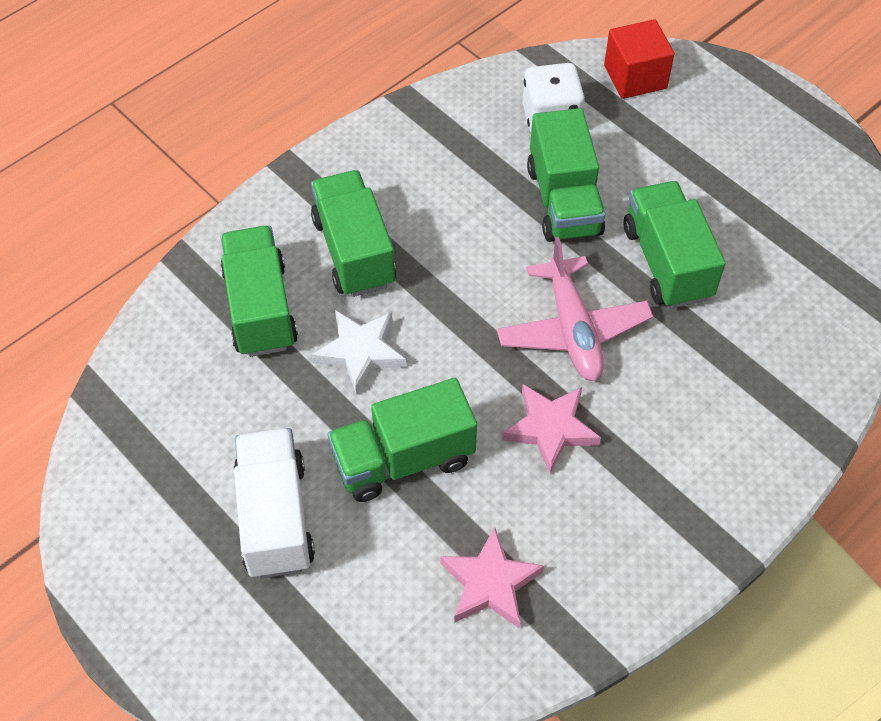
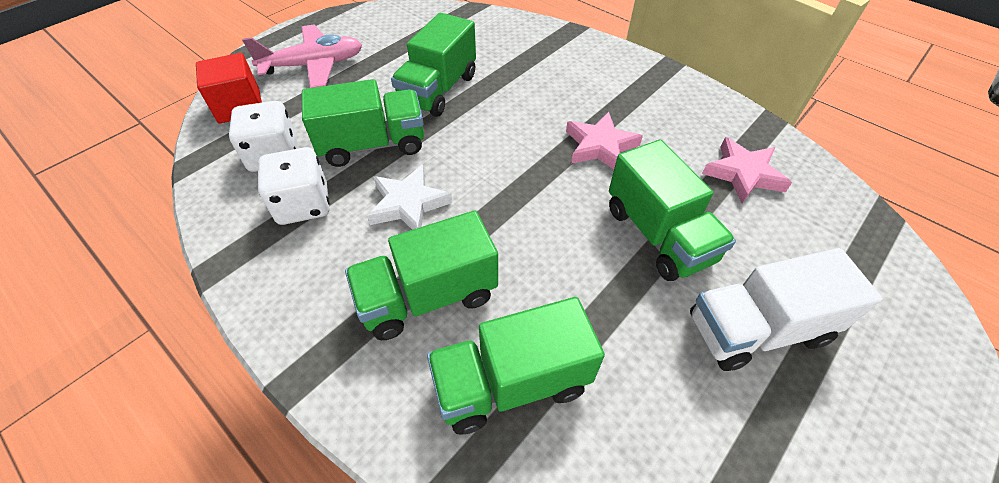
camera: 95 degrees left, 5 degrees down
(360, 352) = (553, 278): white star -> white star (408, 204)
(477, 150) = (303, 204): none -> white dice
(572, 329) = (506, 137): pink plane -> pink plane (314, 65)
(666, 262) = (438, 90): green truck -> green truck turned 45 degrees counterclockwise

